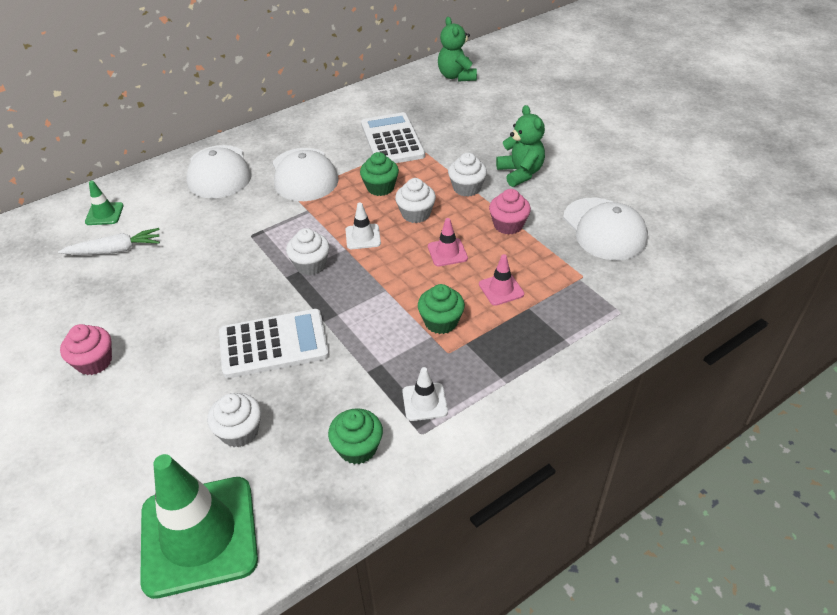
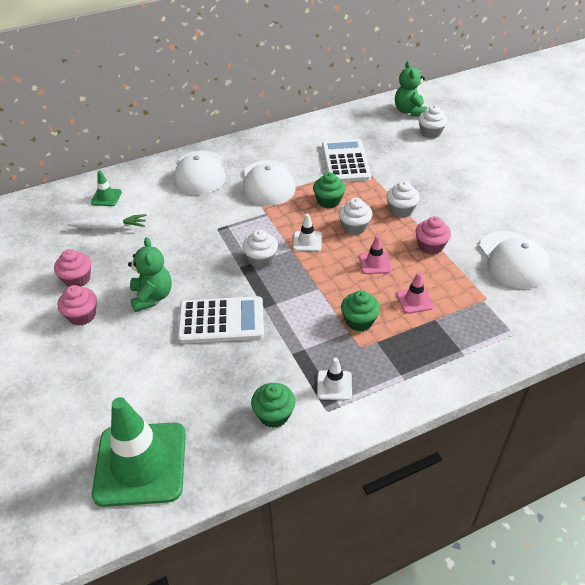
camera: 10 degrees right, 0 degrees up
(81, 318) = (77, 279): none -> pink cupcake
(239, 432) = (184, 387): white cupcake -> white cupcake (430, 133)
(520, 173) = (449, 202): green teddy bear -> green teddy bear (152, 297)

